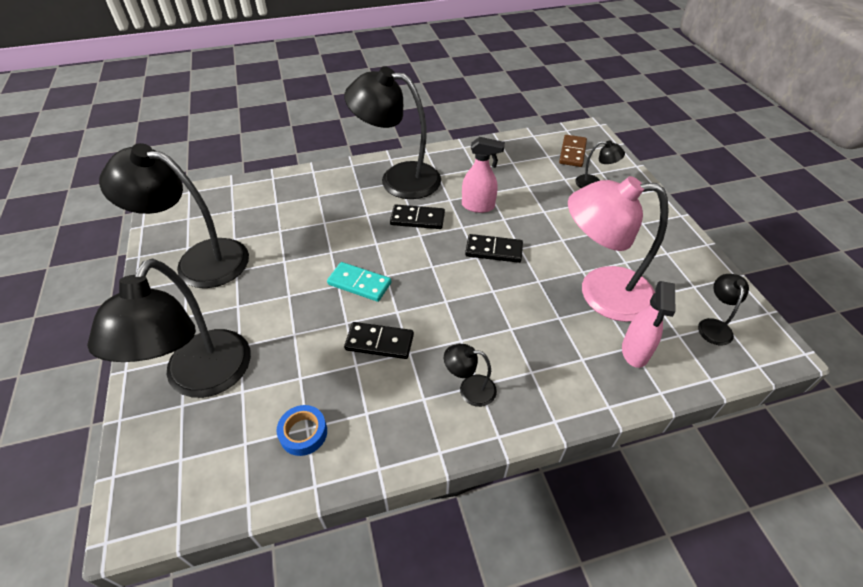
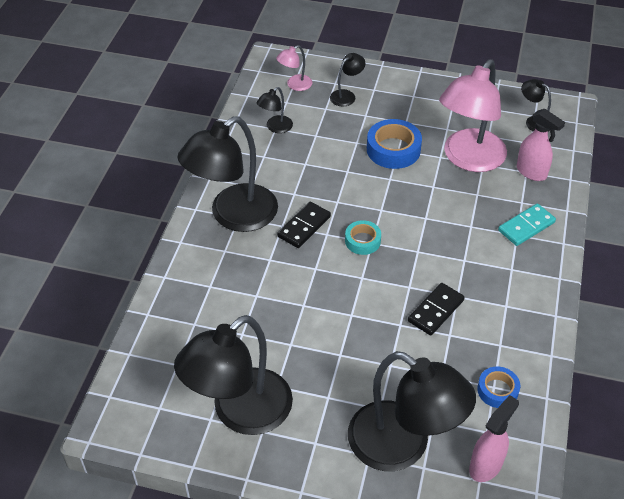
camera: 60 degrees left, 0 degrees up
(359, 284) = (360, 299): turquoise domino -> turquoise domino (526, 226)
(429, 259) = (362, 241): none -> turquoise tape
(469, 389) = (512, 275): black lamp -> black lamp (275, 127)
(478, 206) = (318, 179): pink spray bottle -> pink spray bottle (486, 465)
(494, 250) = (381, 196): black domino -> none
(559, 236) = (393, 149): none -> blue tape
(572, 153) = (295, 85): brown domino -> pink lamp

